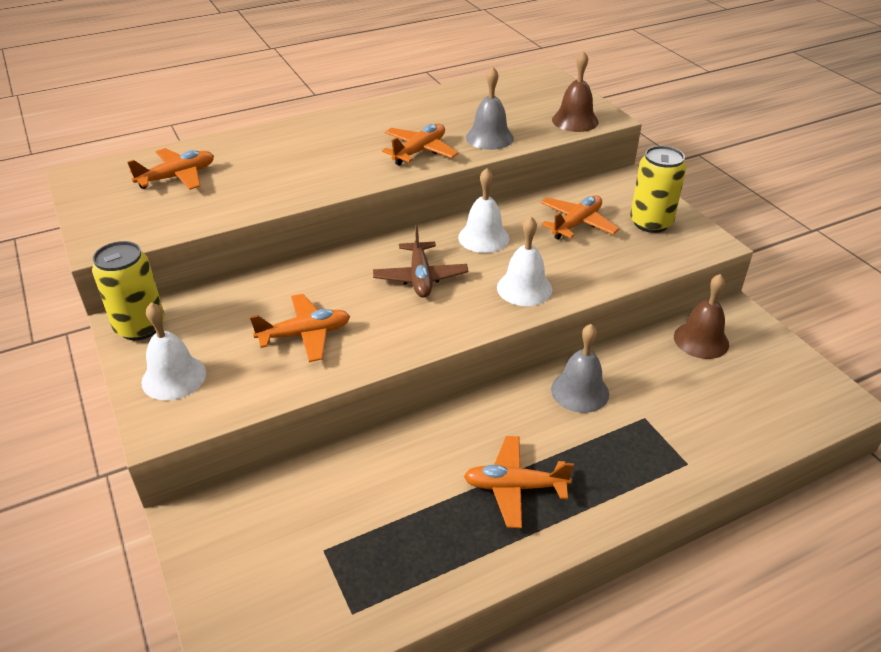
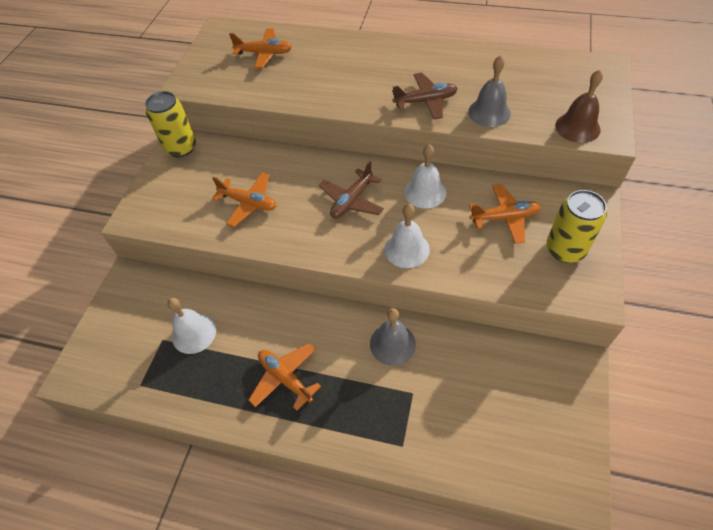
camera: 45 degrees right, 15 degrees up
(174, 377) = (165, 191): white bell -> white bell (194, 333)
(419, 151) = (425, 101): orange plane -> brown plane
(701, 340) = (522, 365): brown bell -> none

